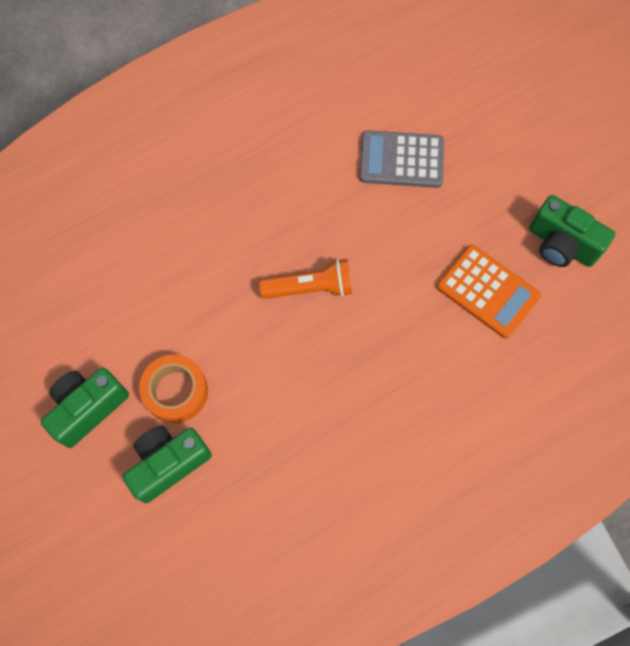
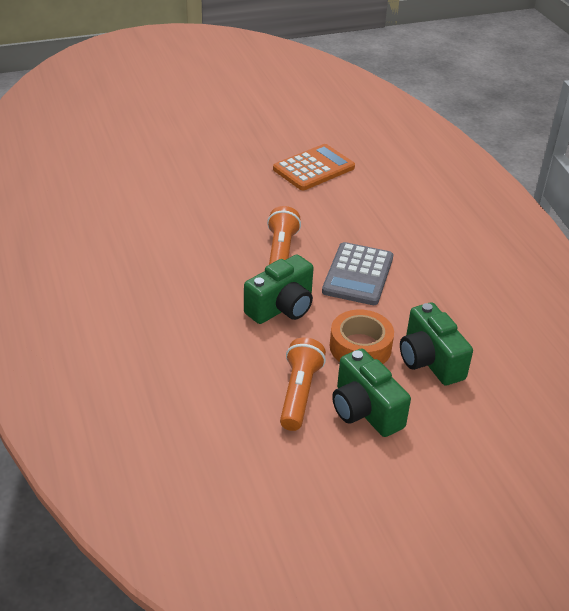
camera: 80 degrees left, 30 degrees down
(101, 345) = (299, 393): none -> orange flashlight
(401, 160) = (178, 186): grey calculator -> grey calculator (358, 275)
(561, 244) = (286, 131): green camera -> green camera (282, 307)

